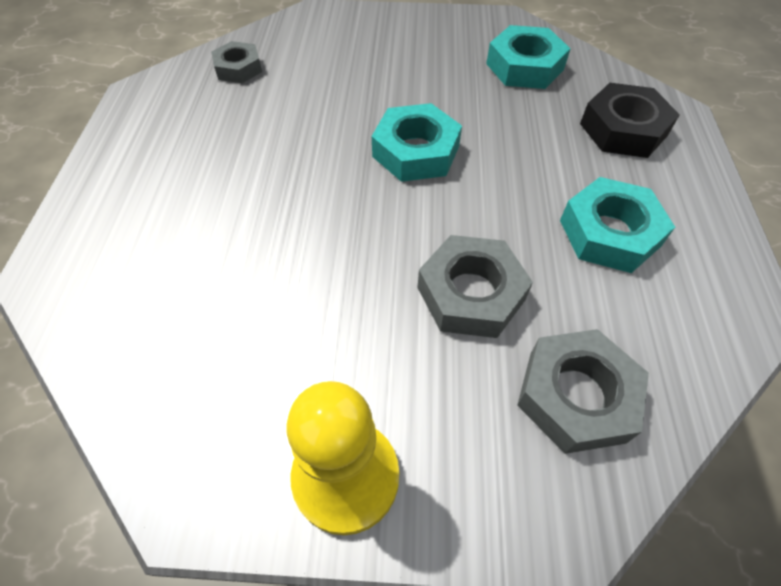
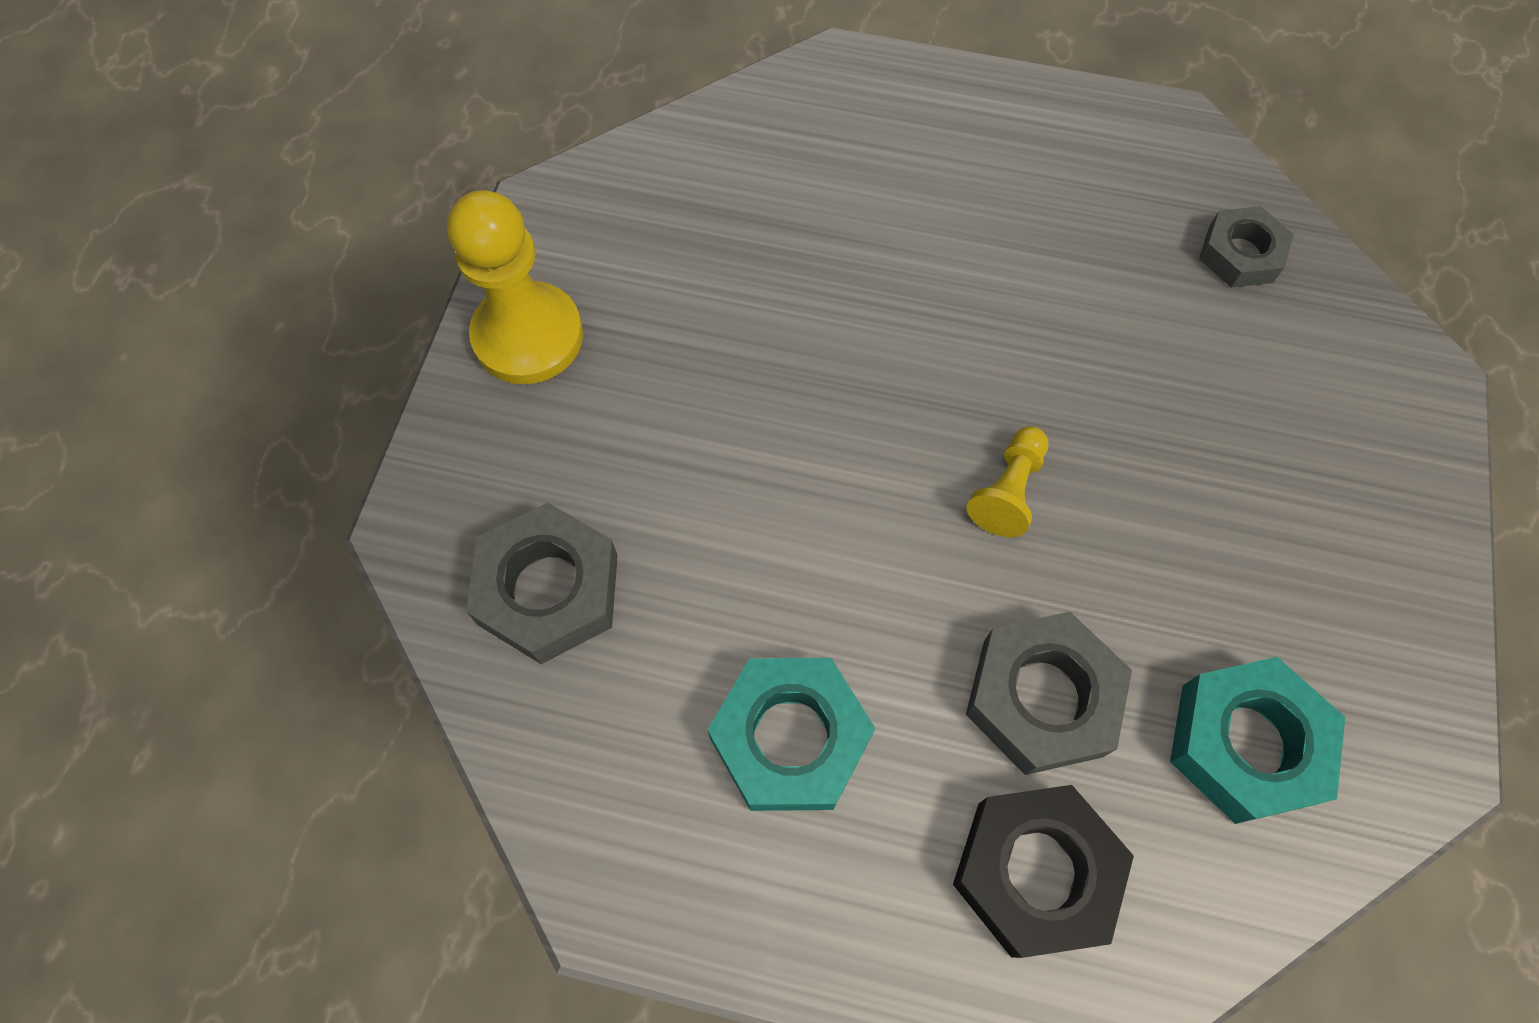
camera: 100 degrees right, 10 degrees up
(416, 151) = (1008, 490): turquoise nut -> yellow pawn
(471, 293) = (721, 507): grey nut -> grey nut (1042, 698)

